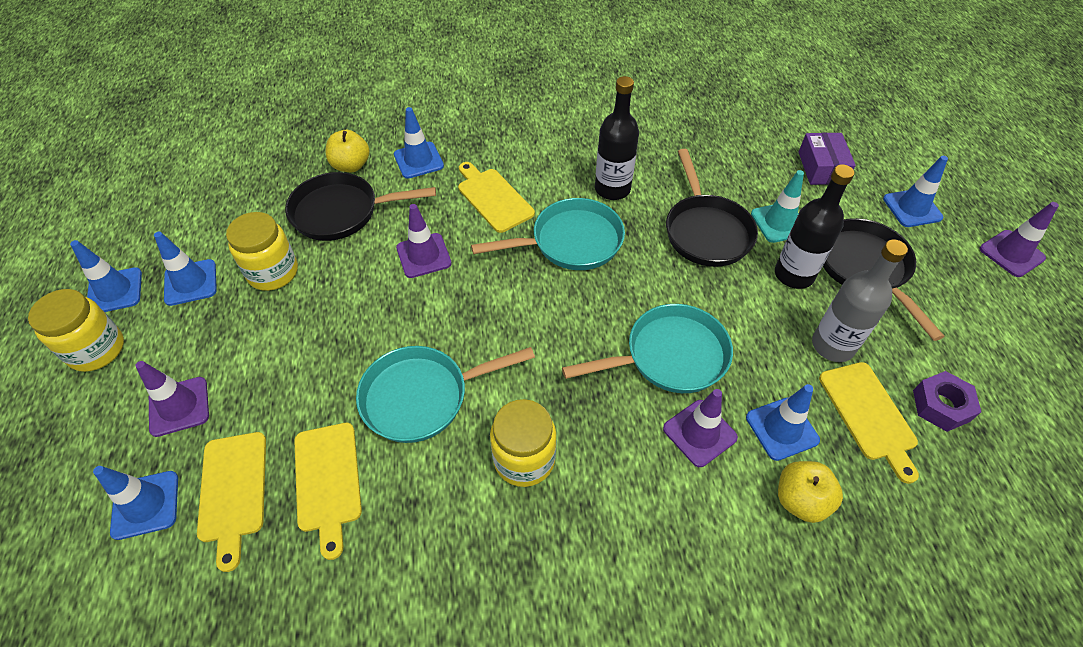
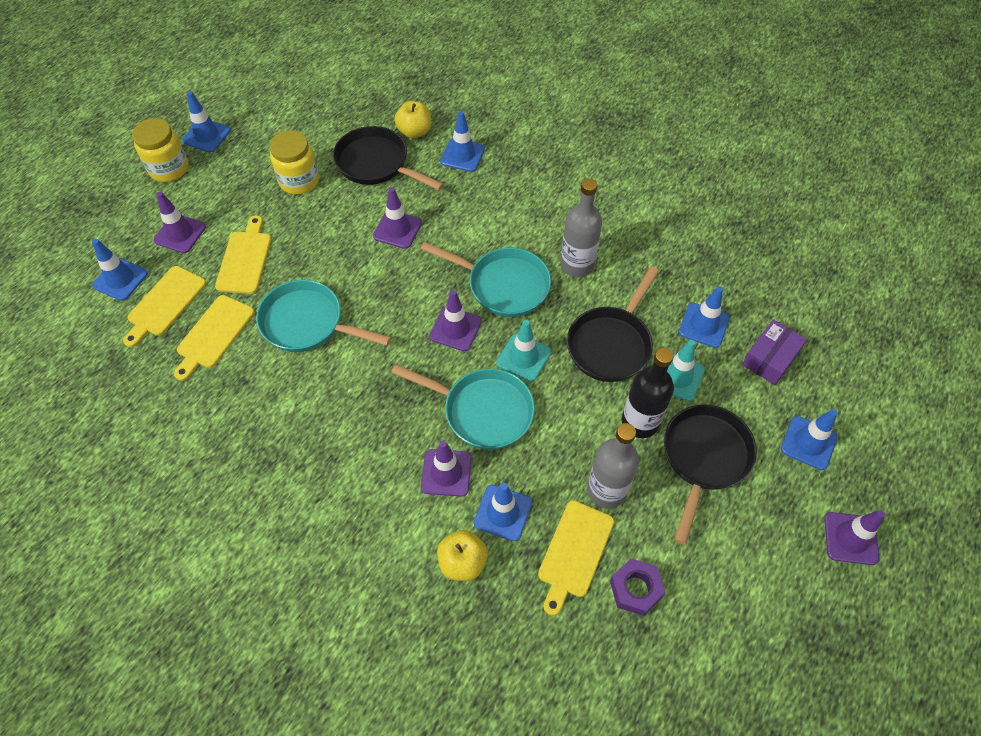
camera: 40 degrees right, 5 degrees up
(190, 282) = (249, 157): blue traffic cone -> blue traffic cone (703, 325)
(493, 198) = (484, 217): yellow cutting board -> yellow cutting board (245, 259)
(524, 459) = (326, 405): yellow jar -> none
(570, 304) = (455, 329): none -> purple traffic cone
(612, 189) = (577, 265): black bottle -> grey bottle
(652, 288) = (523, 357): none -> turquoise traffic cone

